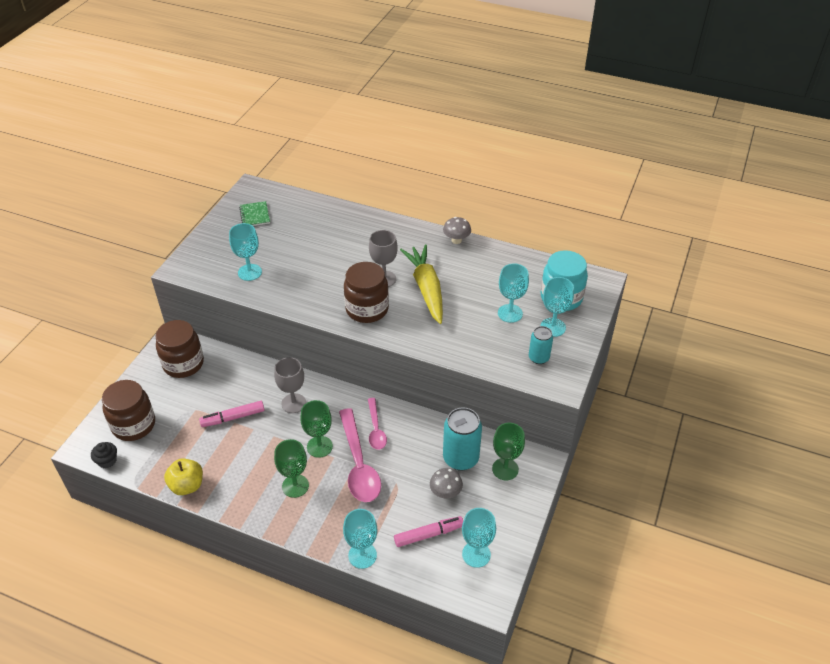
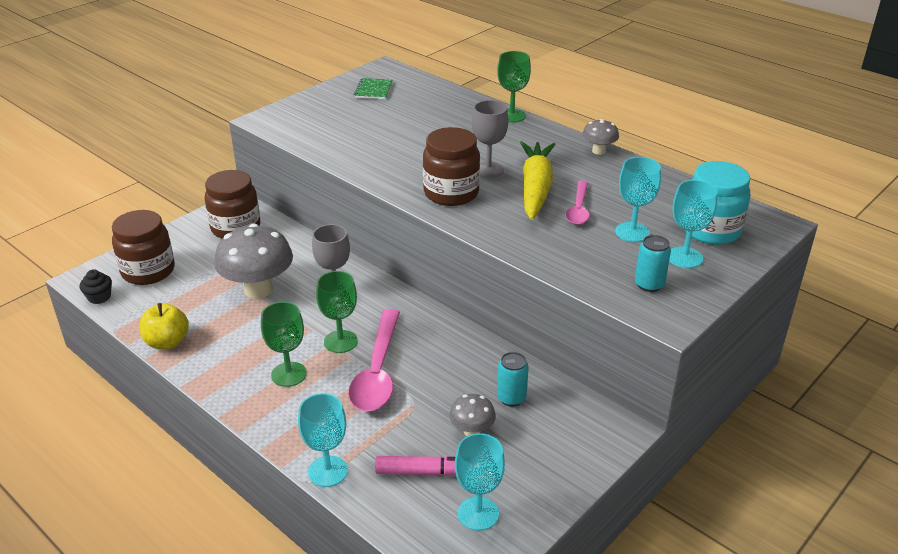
camera: 20 degrees right, 10 degrees down
(233, 418) = (258, 289): pink marker -> grey mushroom
(250, 272) = (336, 136): turquoise goblet -> none
(376, 429) = (418, 340): pink spoon -> pink spoon (578, 209)
(460, 458) = (511, 398): turquoise can -> turquoise can, size x0.58
(505, 469) = (566, 425): green goblet -> green goblet (511, 116)

